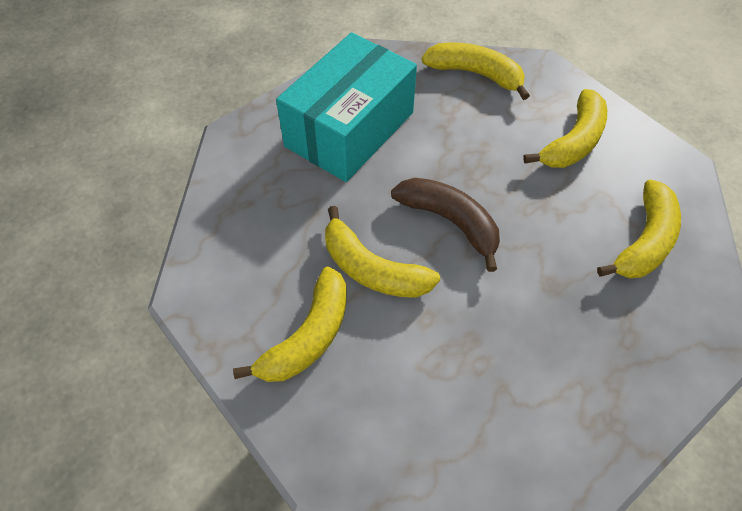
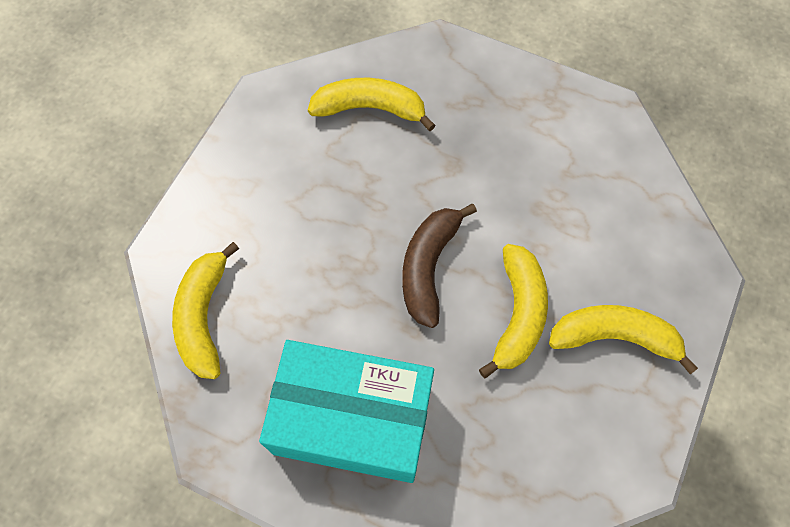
camera: 115 degrees left, 10 degrees up
(573, 141) = (271, 191): yellow banana -> none

